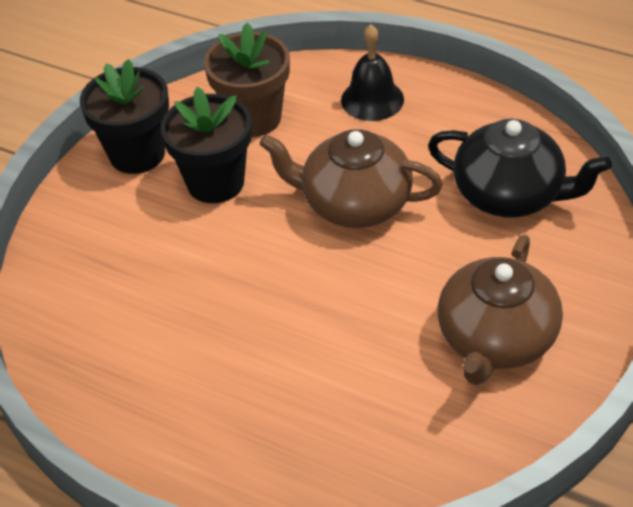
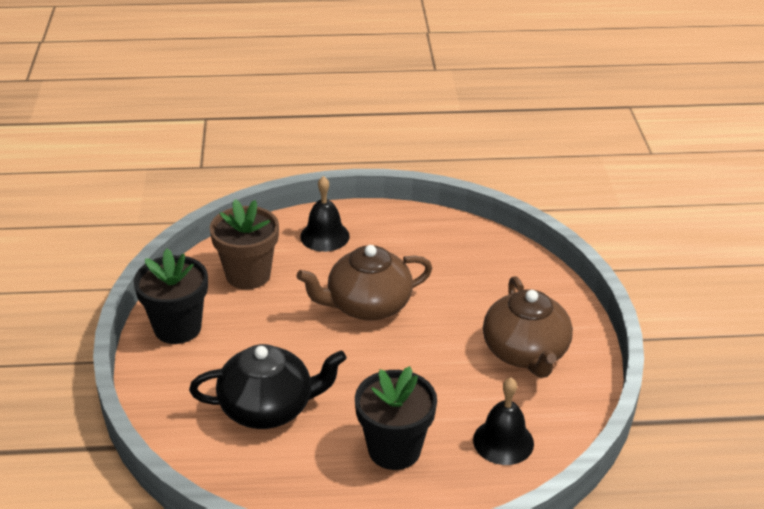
camera: 35 degrees left, 10 degrees down
(215, 182) = (255, 326): black flower pot -> black flower pot (394, 449)
(378, 442) = (503, 441): none -> black bell
(510, 194) = (465, 265): black teapot -> black teapot (268, 408)

